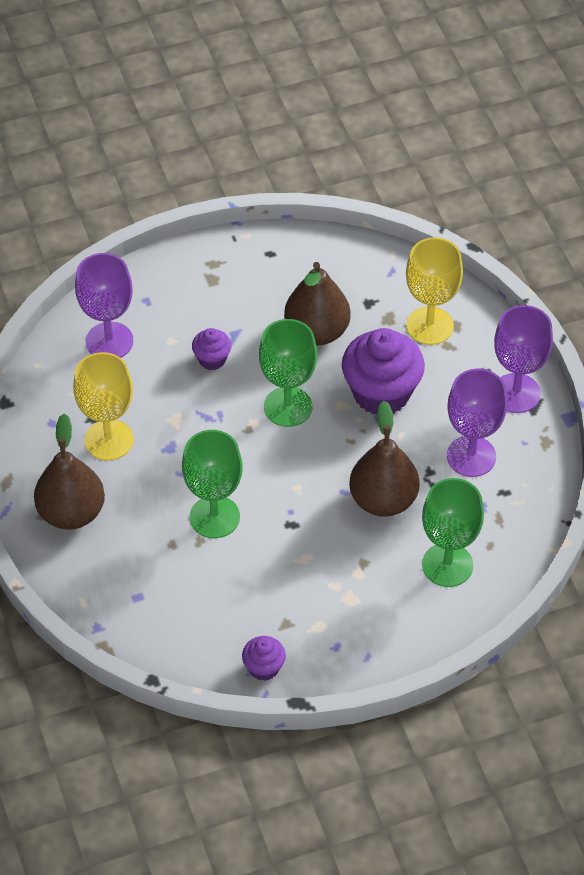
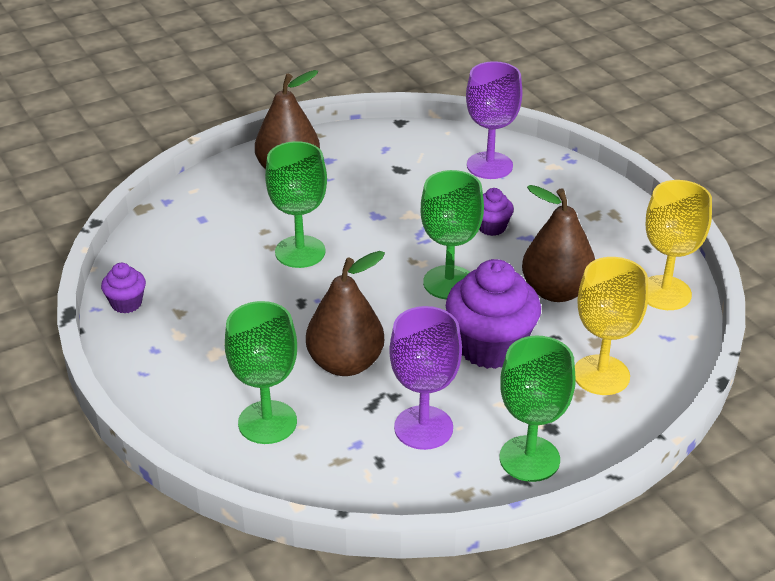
camera: 80 degrees right, 15 degrees down
(109, 440) = (374, 180): yellow goblet -> yellow goblet (664, 293)
(516, 393) = (529, 459): purple goblet -> green goblet

